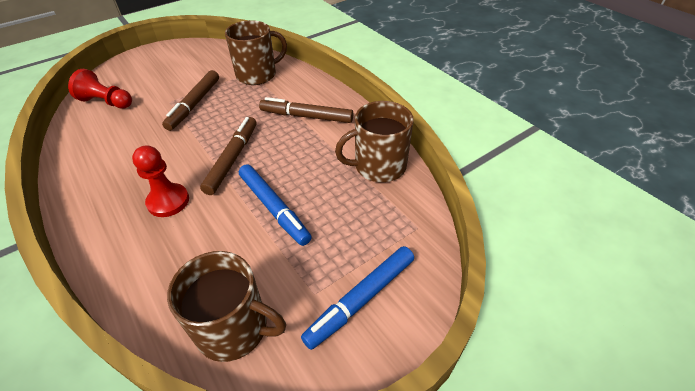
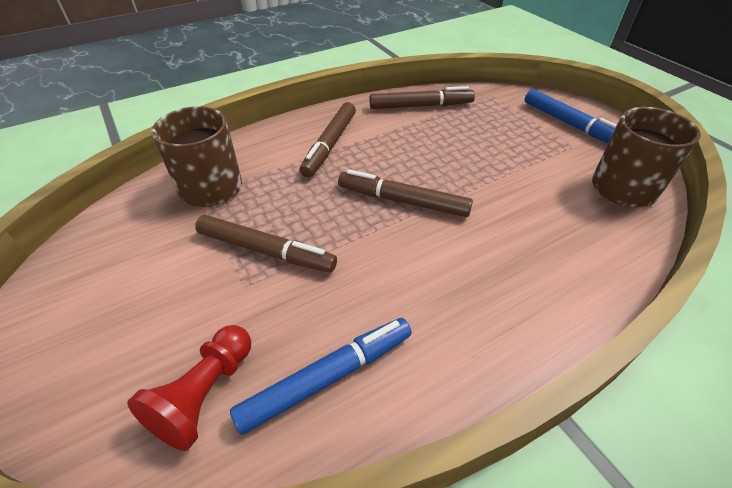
camera: 85 degrees left, 0 degrees up
(168, 201) = (480, 252): red pawn -> none
(274, 208) = (482, 167): blue marker -> blue marker (327, 377)
(378, 166) = (421, 106): brown mug -> brown marker

